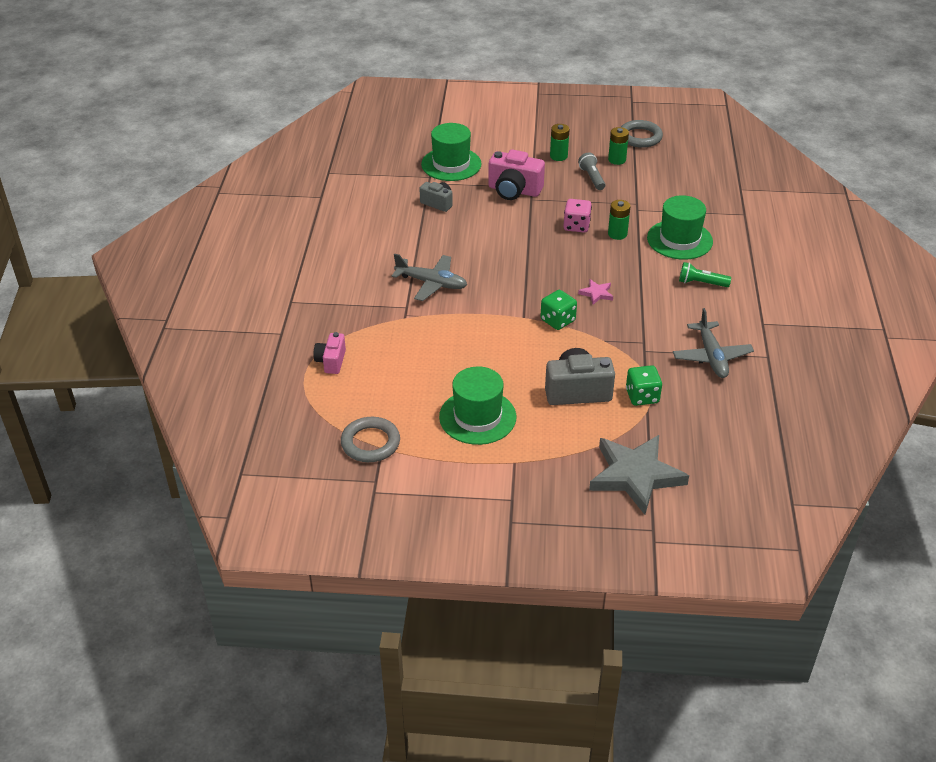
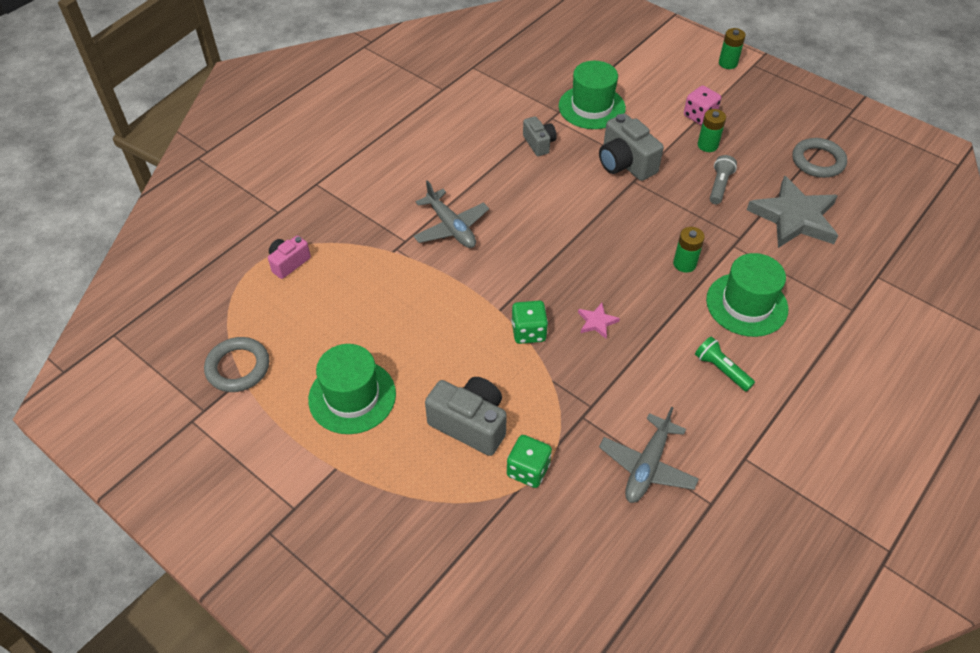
camera: 35 degrees right, 10 degrees up
(514, 190) = (625, 163): pink camera -> grey camera
(576, 226) = (650, 233): pink dice -> pink dice (699, 116)
(617, 160) = (766, 176): green battery -> green battery (728, 63)
(635, 475) = (432, 560): grey star -> grey star (794, 217)

